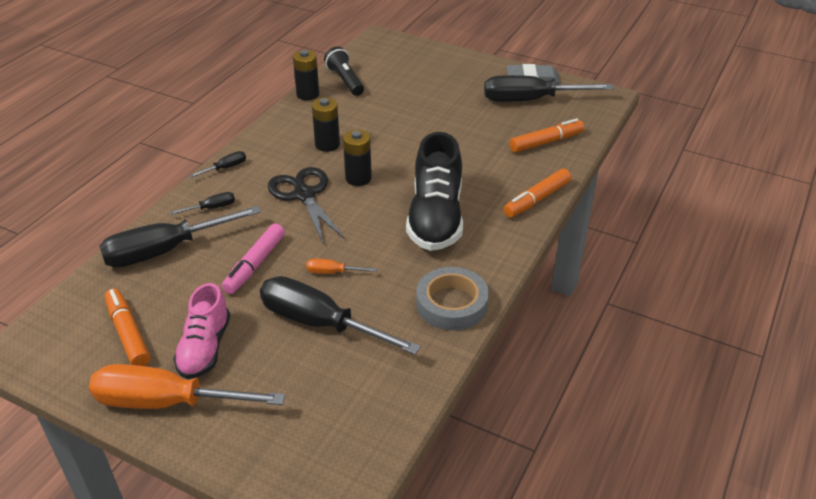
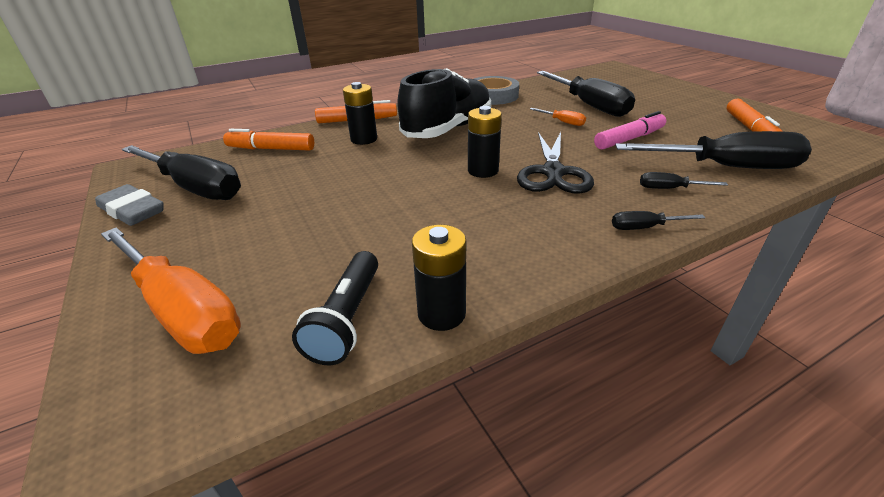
camera: 145 degrees left, 5 degrees down
(165, 402) = (710, 100): orange screwdriver -> orange screwdriver (183, 311)
(205, 348) = (681, 112): pink shoe -> none
(327, 145) = (485, 214): black battery -> black battery (364, 139)

